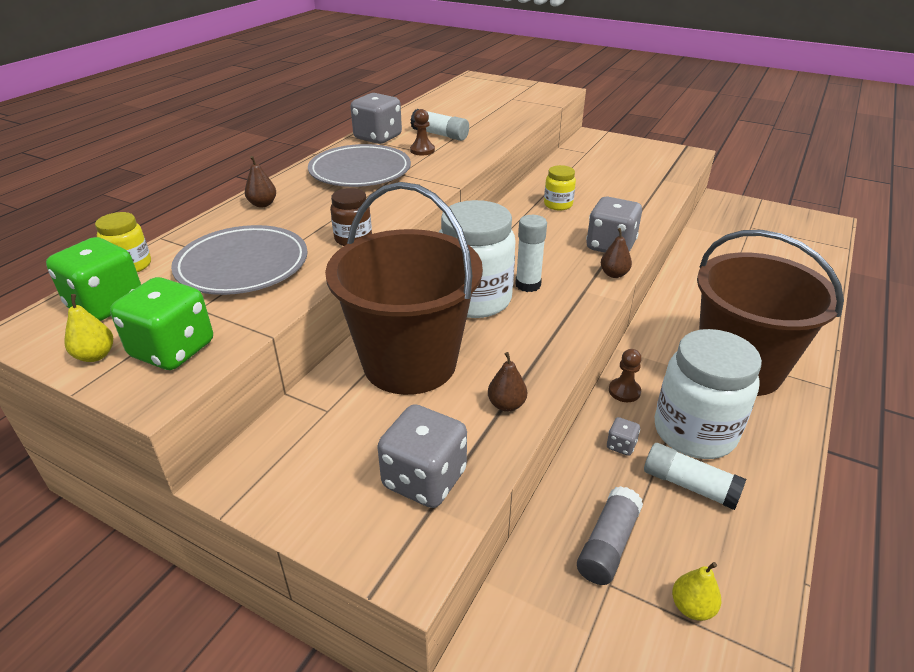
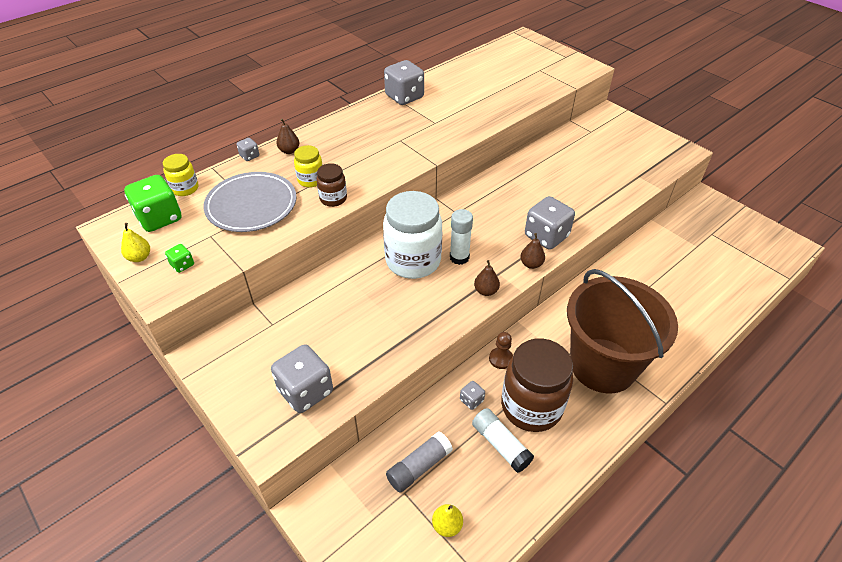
camera: 20 degrees right, 10 degrees up
(173, 350) = (182, 265): green dice -> green dice, size x0.47
(209, 218) = (249, 156): none -> grey dice
(360, 171) = (372, 131): grey plate -> none
(410, 363) = (341, 302): brown bucket -> none
(422, 150) = (430, 118): brown pawn -> none
(440, 134) = (454, 103): white glue stick -> none
(506, 405) = (385, 353): brown pear -> brown pear (486, 291)
(558, 205) = (530, 184): yellow jar -> yellow jar (311, 180)
(694, 432) = (531, 406): white jar -> brown jar

